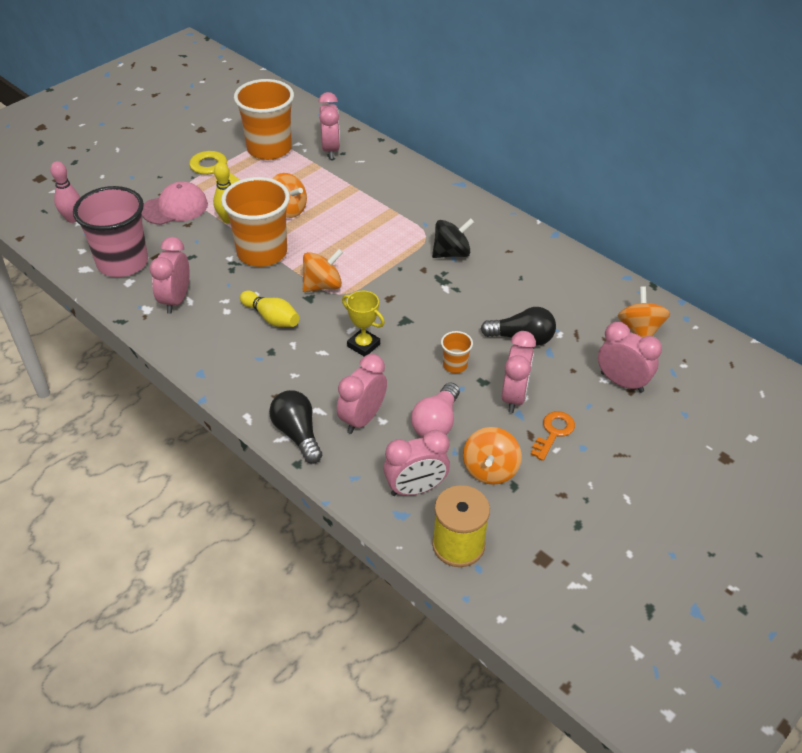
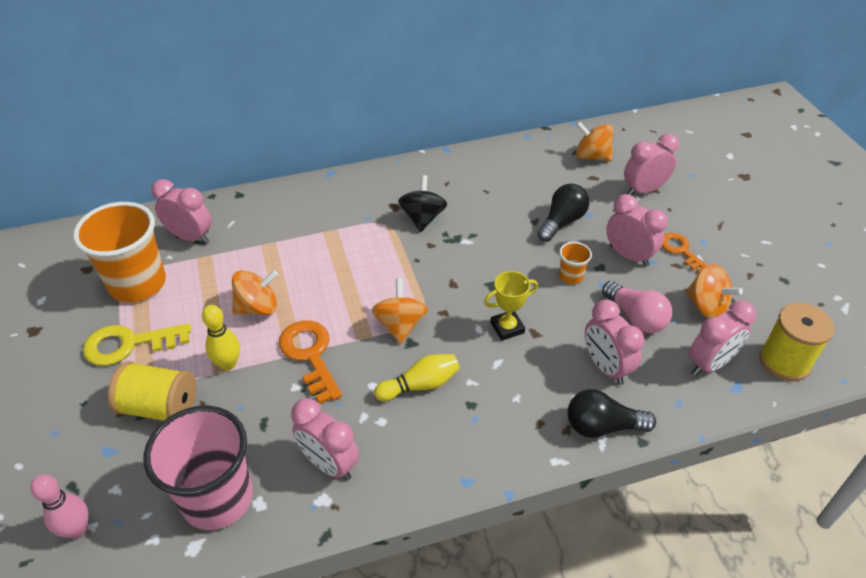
camera: 60 degrees left, 0 degrees up
(175, 207) = (160, 407): pink cap -> yellow spool
(262, 253) = (310, 355): orange cup -> orange key
(415, 489) = (710, 364): pink clock -> pink clock turned 45 degrees clockwise

